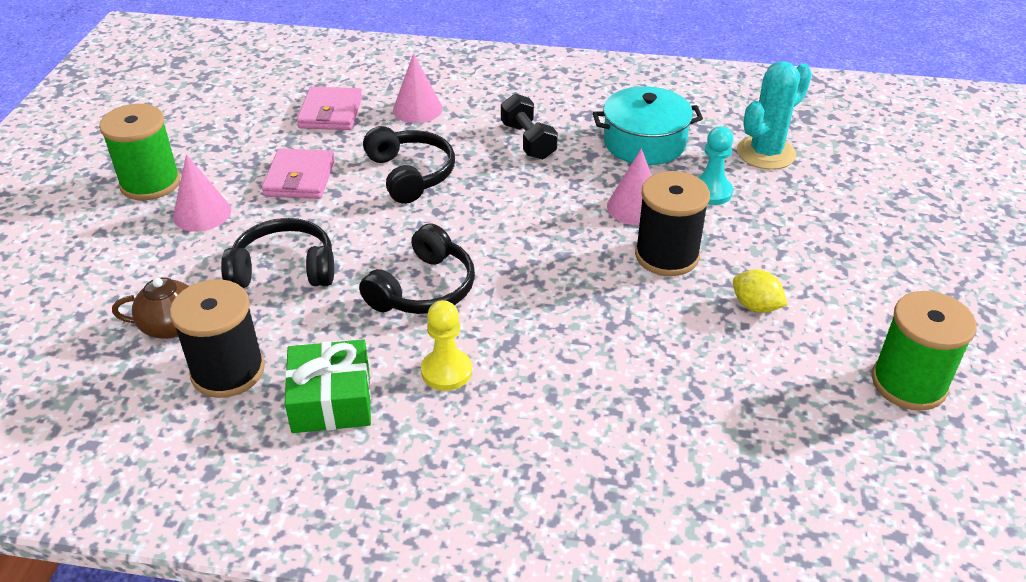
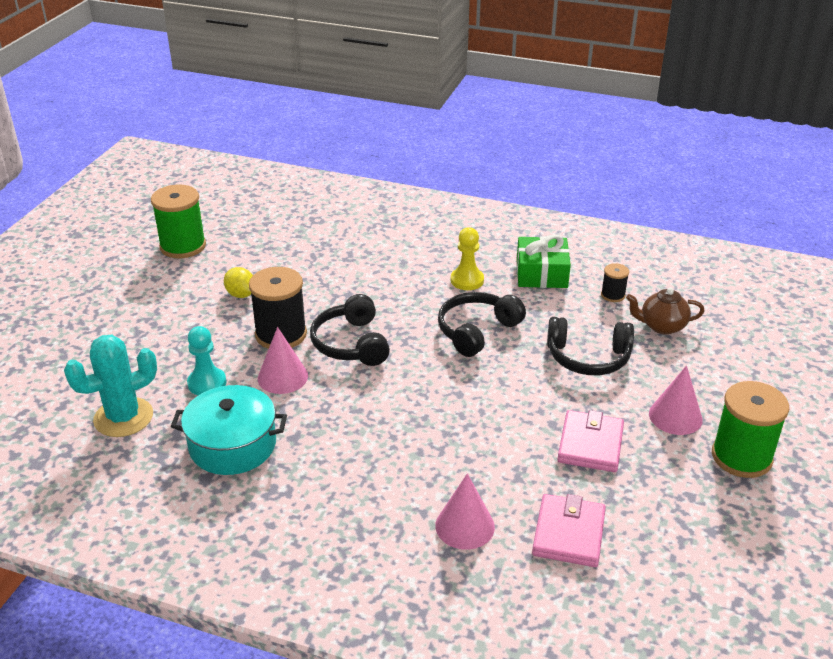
camera: 170 degrees left, 5 degrees down
(228, 371) = (613, 295): black spool -> black spool, size x0.50
(410, 174) = (479, 435): black headphones -> black headphones (351, 343)
(528, 141) = (351, 462): black dumbbell -> none

